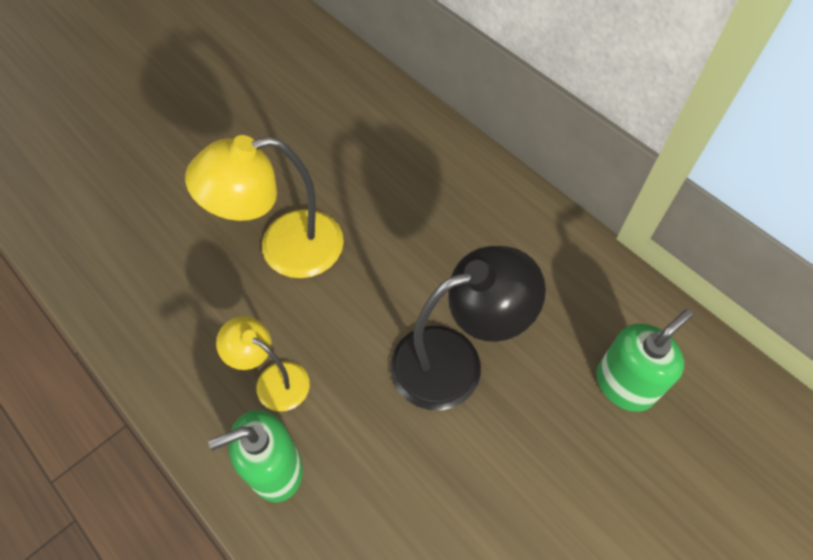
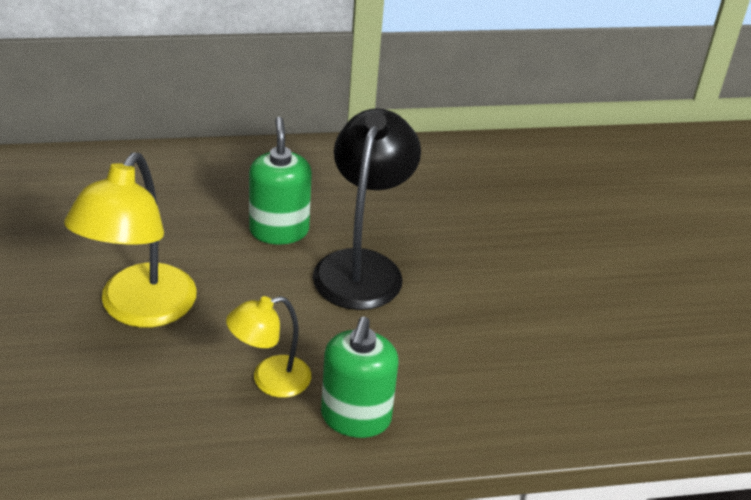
camera: 60 degrees left, 20 degrees down
(624, 384) = (465, 197): green soap dispenser -> green soap dispenser (279, 230)

